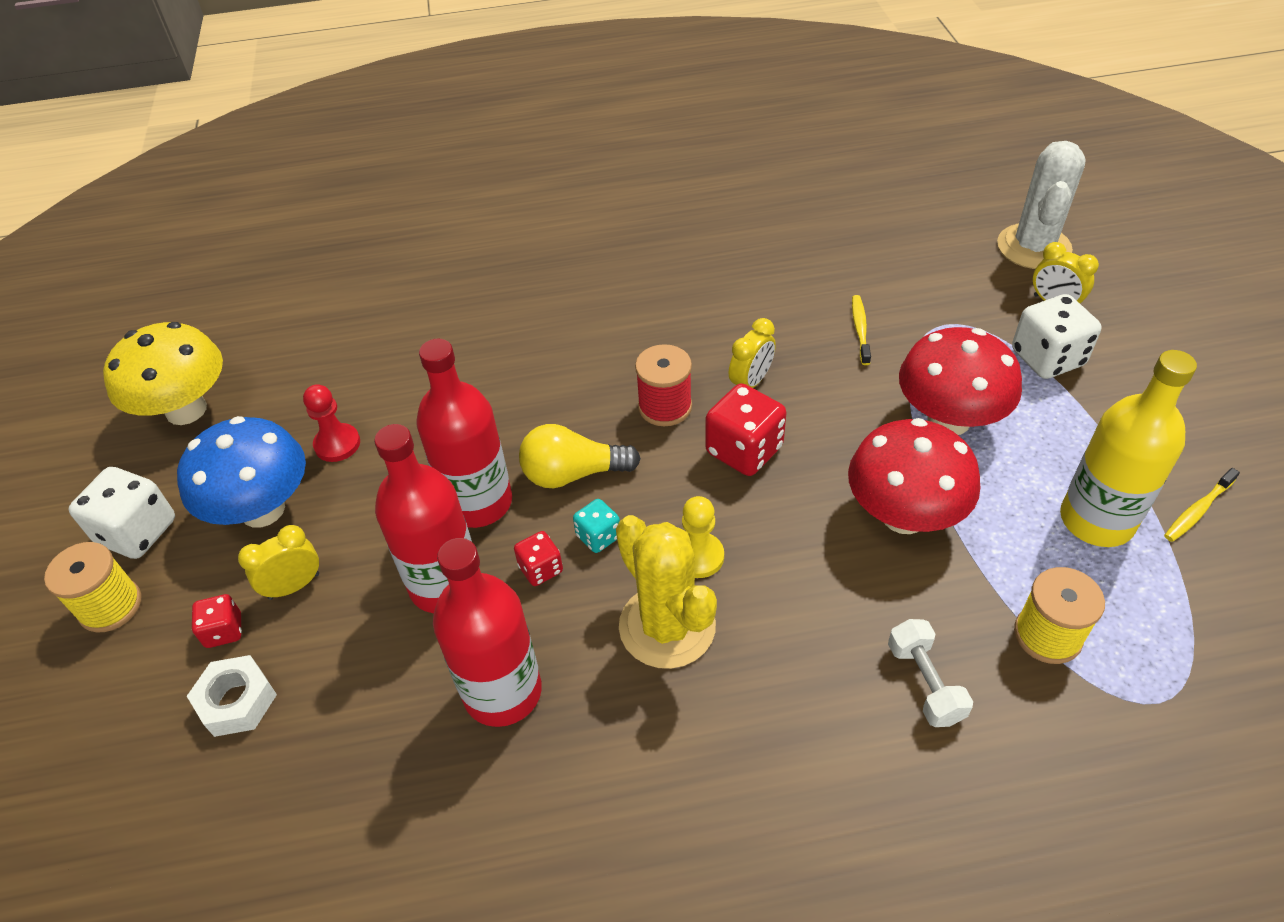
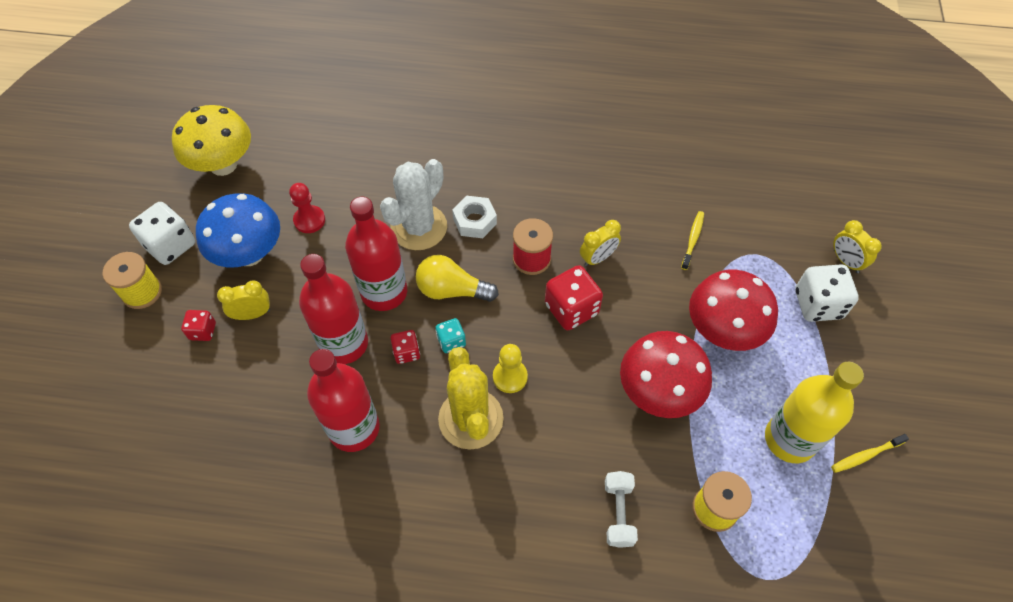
camera: 15 degrees right, 10 degrees up
(237, 701) = (197, 381): white nut -> white nut (474, 221)
(1033, 247) = (854, 209): white cactus -> white cactus (419, 227)

